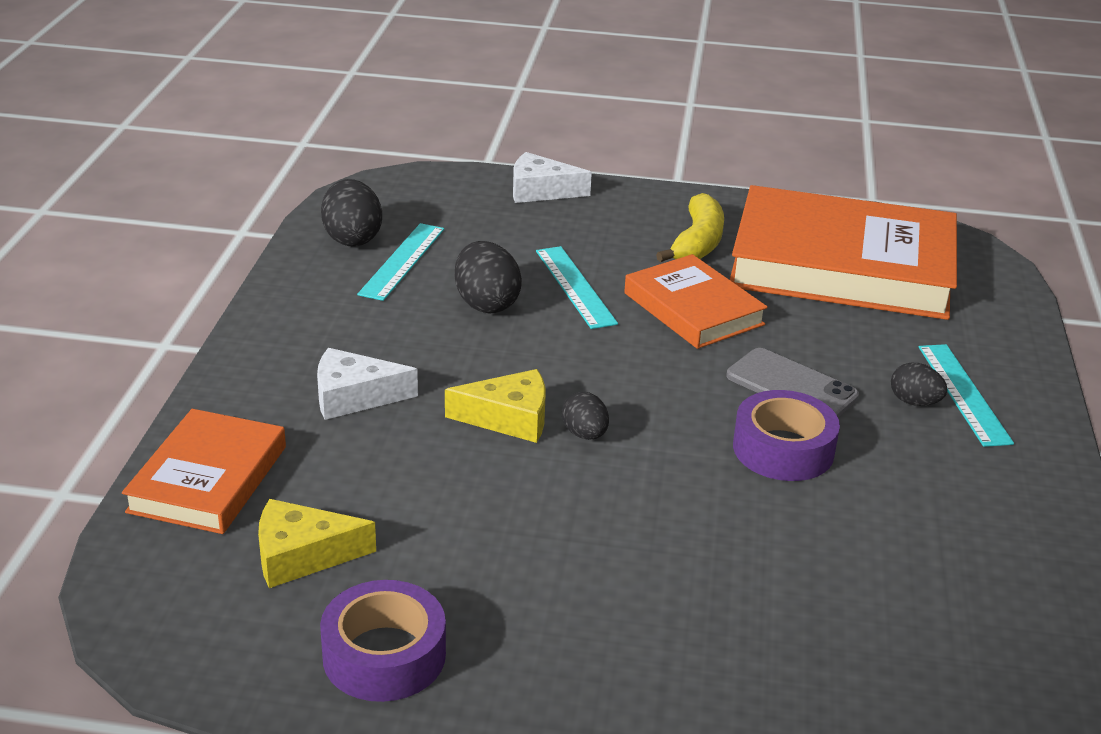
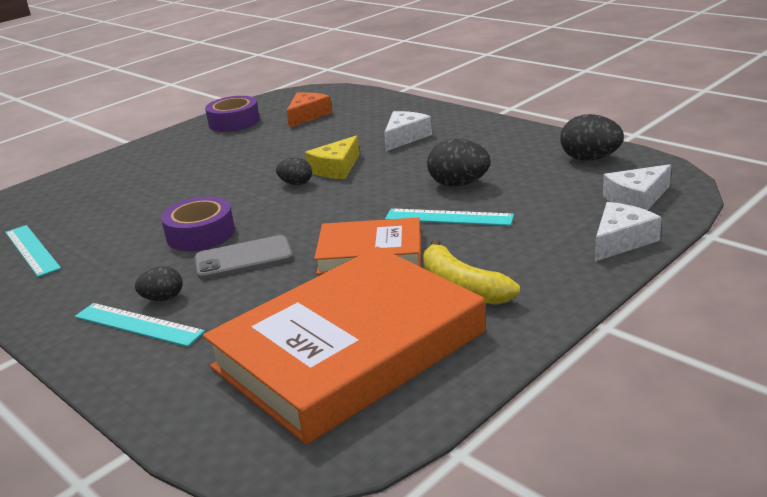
camera: 130 degrees right, 5 degrees down
(208, 479) = (381, 105): orange book -> none
(302, 555) = (307, 116): yellow cheese -> orange cheese
(402, 261) = (542, 169): turquoise ruler -> turquoise ruler (32, 250)
(444, 197) = (636, 199): none -> white cheese

